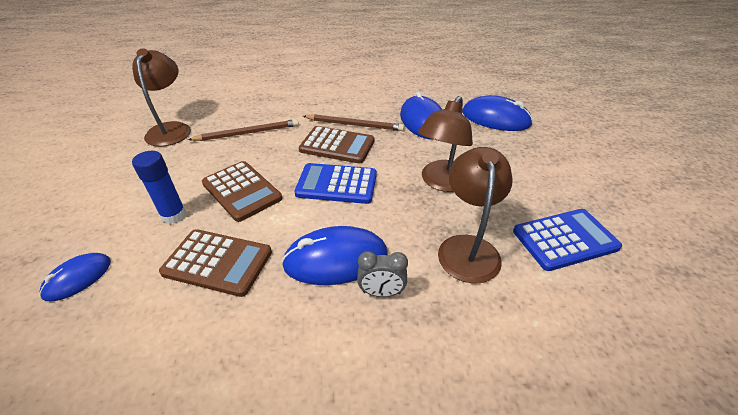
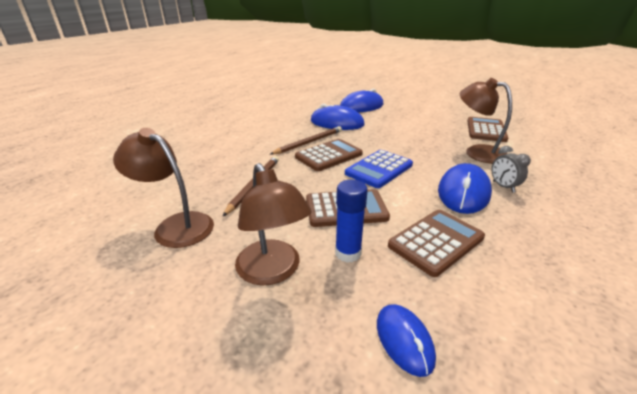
camera: 55 degrees left, 10 degrees down
(381, 292) = (503, 186): grey clock -> grey clock turned 120 degrees clockwise
(442, 183) = (411, 139): brown lamp -> brown lamp (272, 271)
(565, 239) = (486, 130): blue calculator -> brown calculator

